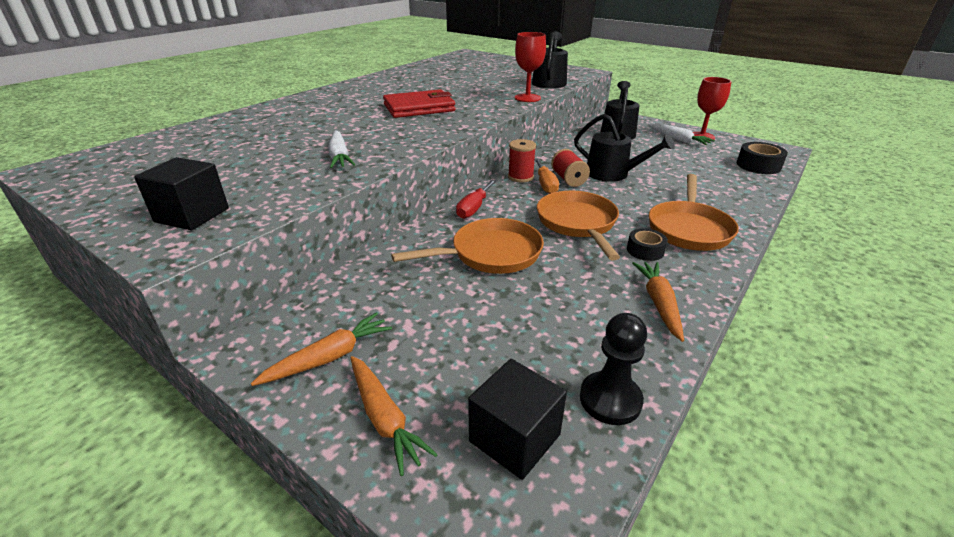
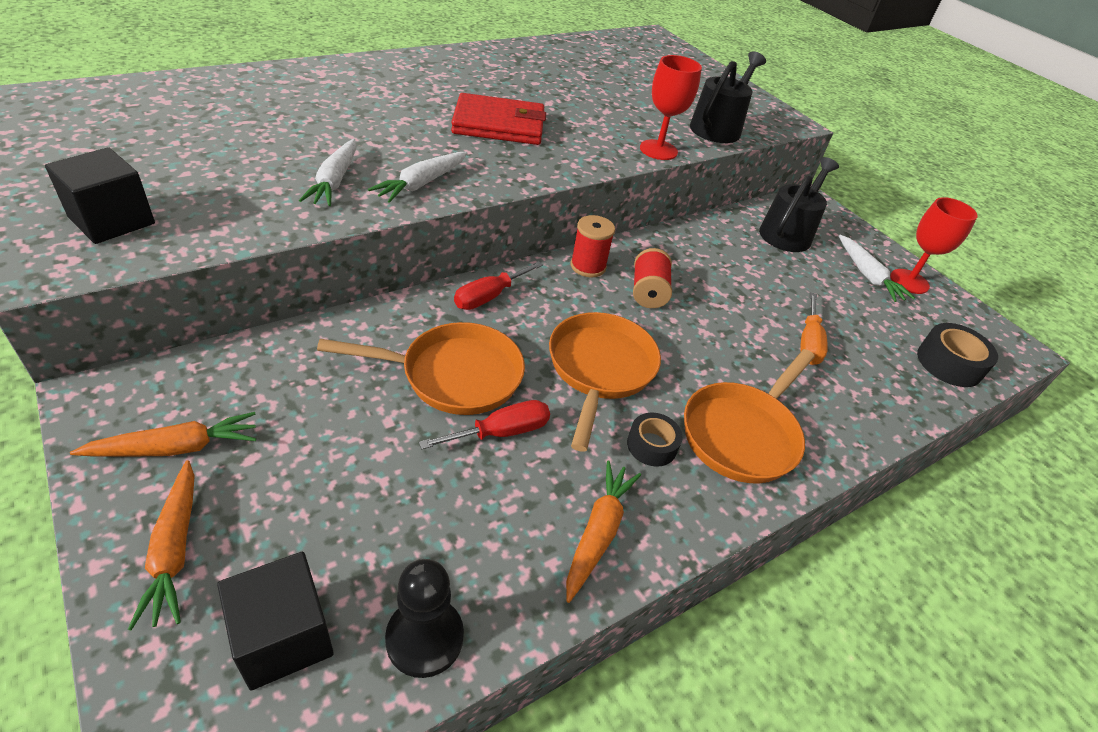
camera: 15 degrees right, 10 degrees up
(400, 144) = (421, 184): none -> white carrot
(545, 185) = (610, 290): orange screwdriver -> orange screwdriver (808, 342)
(550, 273) = (501, 432): none -> red screwdriver
(612, 174) = (716, 304): black watering can -> none

